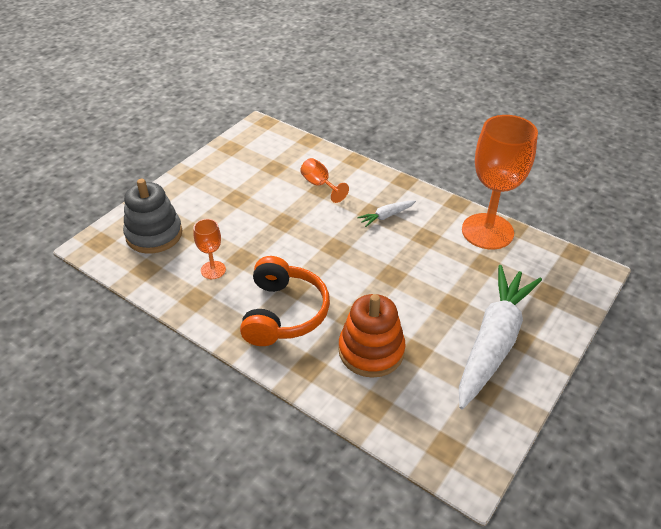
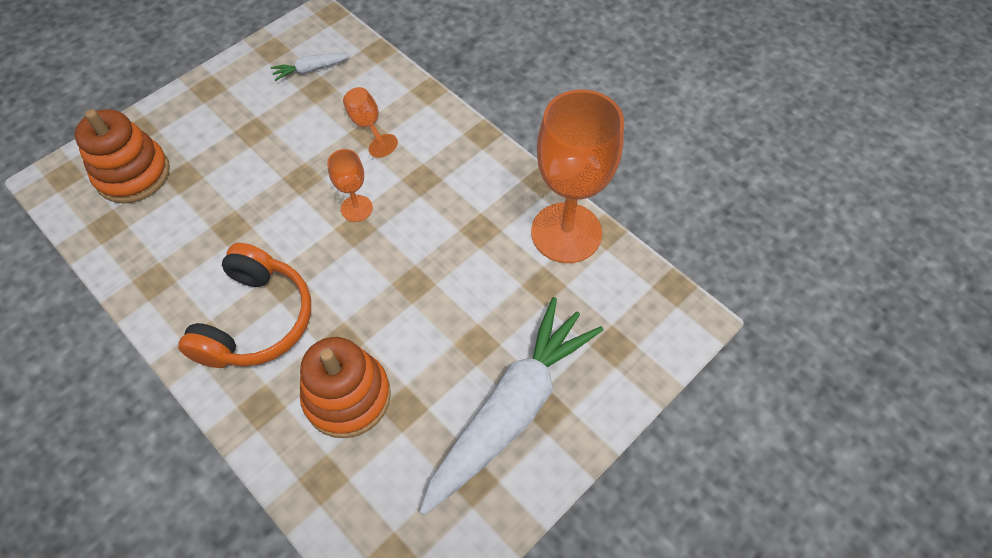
camera: 10 degrees right, 15 degrees up
(154, 234) = (133, 174): grey stacking toy -> orange stacking toy
(213, 270) = (189, 240): orange goblet -> orange goblet (356, 208)
(386, 216) = (439, 188): white carrot -> white carrot (311, 70)

